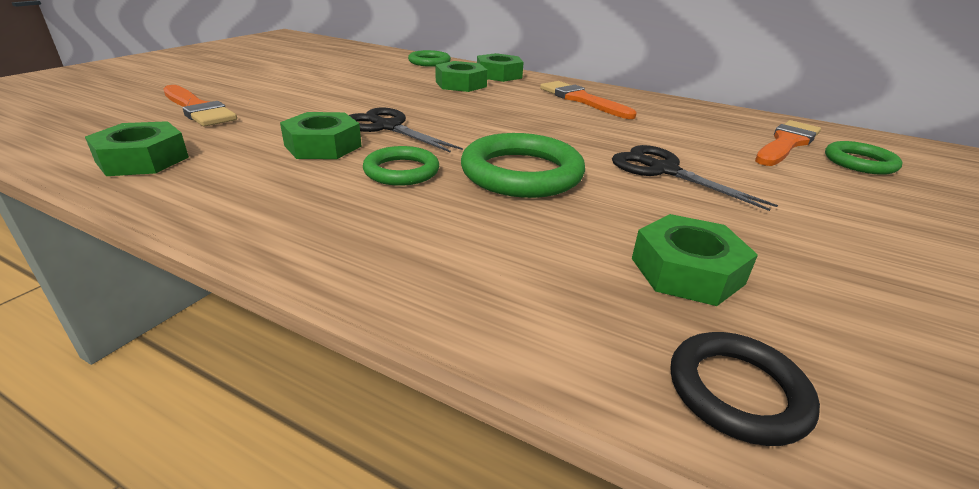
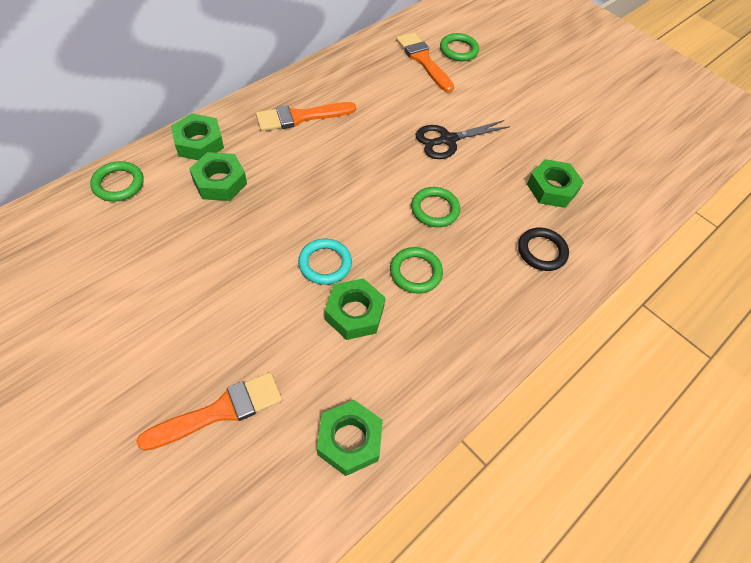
camera: 75 degrees left, 25 degrees up
(388, 127) = (325, 263): black scissors -> turquoise ring
(521, 173) = (435, 209): green ring -> green ring, size x0.60
(737, 392) = (623, 215): black ring -> black ring (541, 251)

